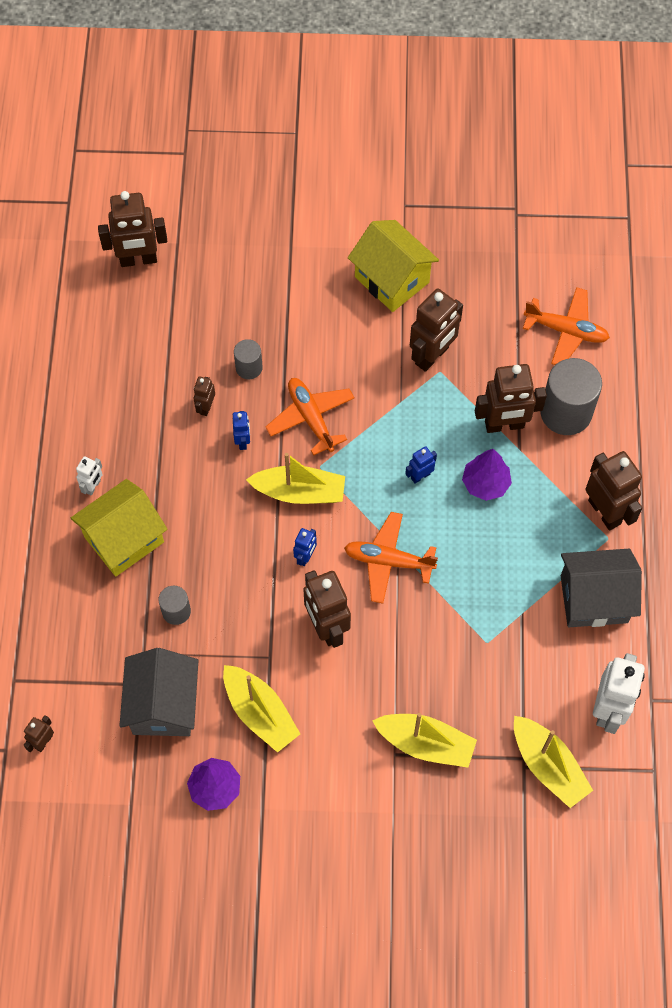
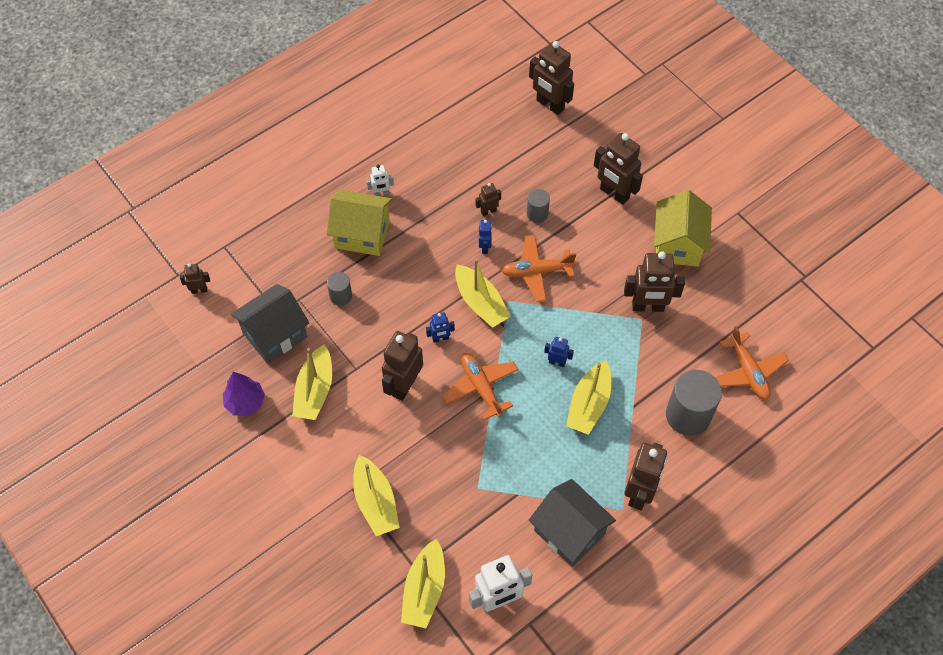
camera: 50 degrees right, 5 degrees down
(243, 441) = (485, 247): blue robot -> blue robot turned 45 degrees counterclockwise
(311, 418) = (536, 272): orange plane -> orange plane turned 120 degrees counterclockwise
(485, 483) = (589, 404): purple tree -> yellow boat
(504, 425) = (641, 385): brown robot -> brown robot (614, 194)

